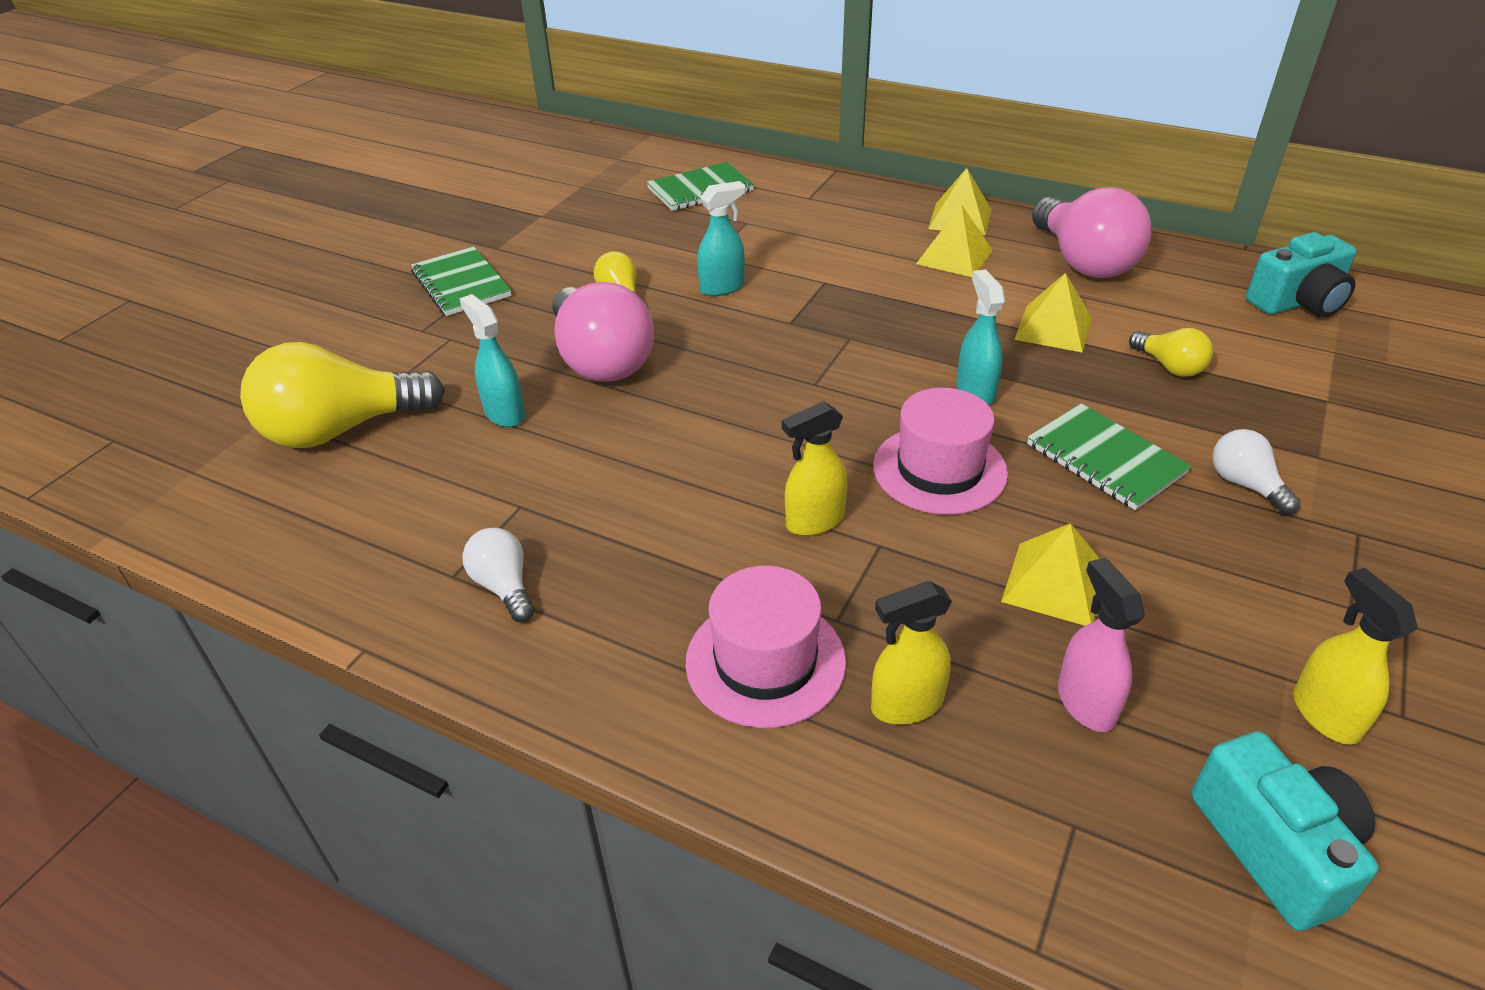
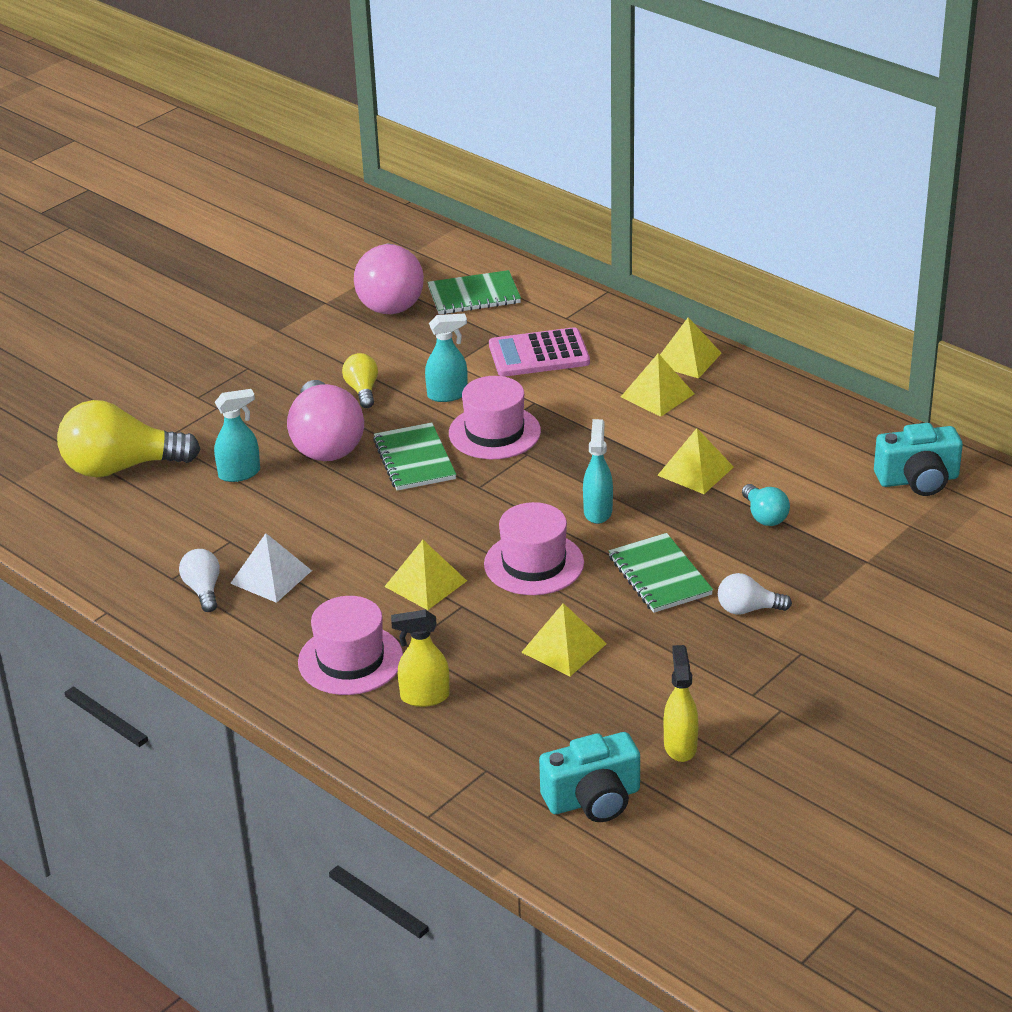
camera: 15 degrees right, 5 degrees down
(461, 284) = (239, 360): green notebook -> green notebook (414, 459)
(504, 413) = (240, 473): turquoise spray bottle -> turquoise spray bottle turned 90 degrees clockwise
(596, 548) = (271, 577): none -> white pyramid
(798, 320) = (494, 432): none -> pink hat
(801, 234) = (539, 354): none -> pink calculator
(814, 521) = (425, 583): yellow spray bottle -> yellow pyramid
(1083, 262) = (765, 416): pink light bulb -> pink light bulb (390, 299)
(1085, 702) = (535, 714): pink spray bottle -> none
(1169, 366) = (764, 516): yellow light bulb -> turquoise light bulb
(1245, 485) = (748, 609): white light bulb -> white light bulb turned 75 degrees counterclockwise
(1275, 847) = (593, 799): turquoise camera -> turquoise camera turned 75 degrees clockwise

